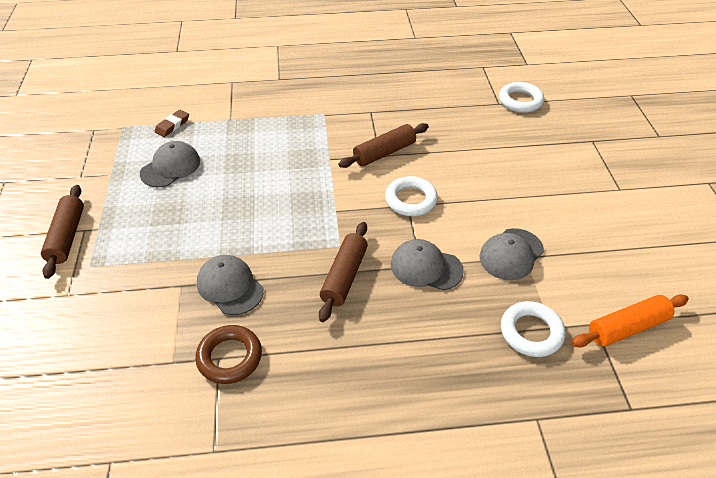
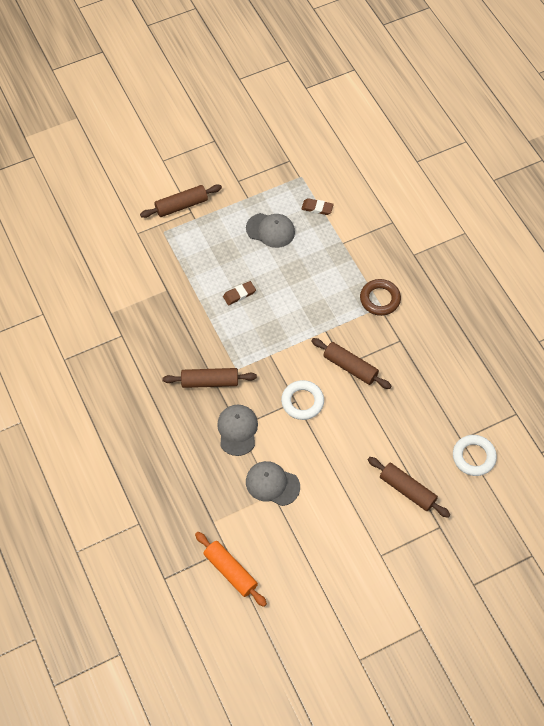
camera: 70 degrees right, 15 degrees up
(229, 357) = (124, 341): brown ring -> brown ring (380, 299)
(230, 286) = (176, 318): grey cap -> none
(237, 216) = (239, 294): none -> brown eraser
(531, 332) = (204, 509): white ring -> none
(546, 151) = (407, 490): none -> brown rolling pin

